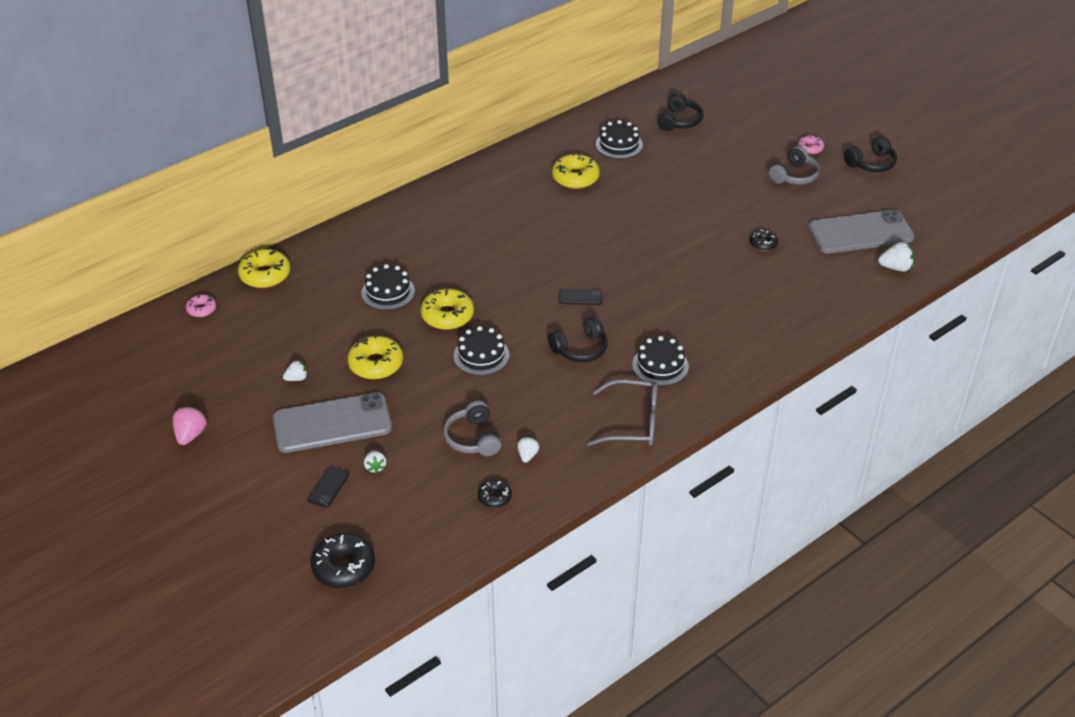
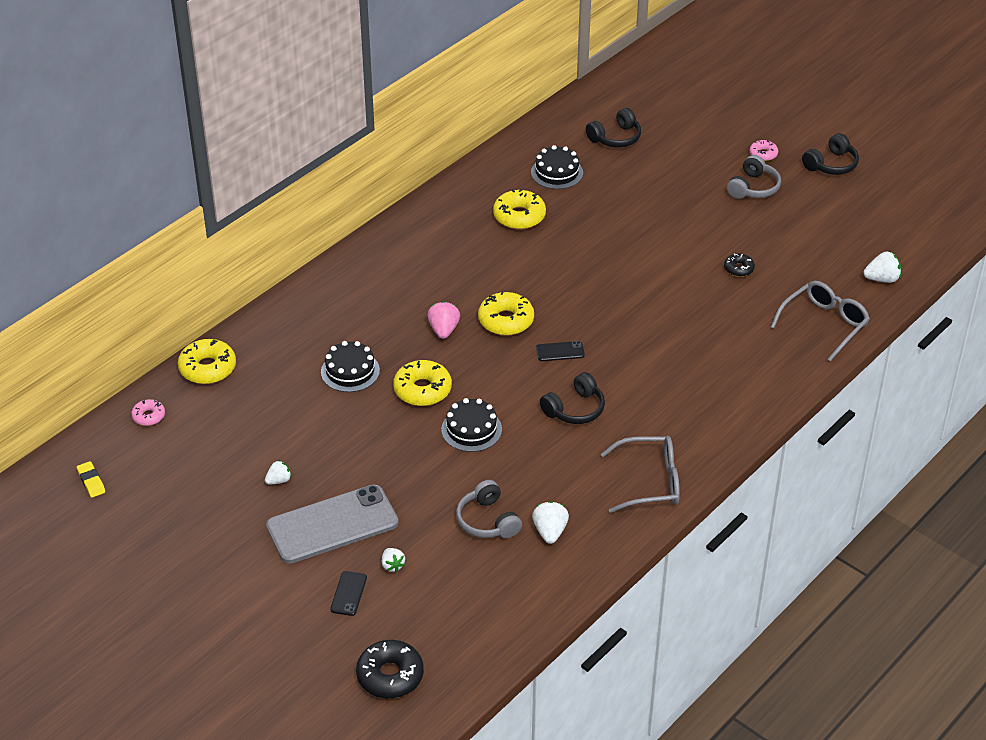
camera: 10 degrees left, 0 degrees up
(134, 359) = (91, 481): none -> yellow eraser
(190, 435) = (181, 558): pink strawberry -> pink strawberry (443, 330)
(376, 364) = (360, 453): yellow donut -> yellow donut (506, 321)
(494, 497) = (527, 580): black donut -> none
(527, 455) = (550, 531): white strawberry -> white strawberry, size x1.53
(660, 365) = (663, 416): black cake -> none
(679, 121) = (615, 138): black headphones -> black headphones turned 45 degrees clockwise
(831, 301) = (824, 324): none -> grey glasses
(860, 233) = (837, 244): grey phone -> none

